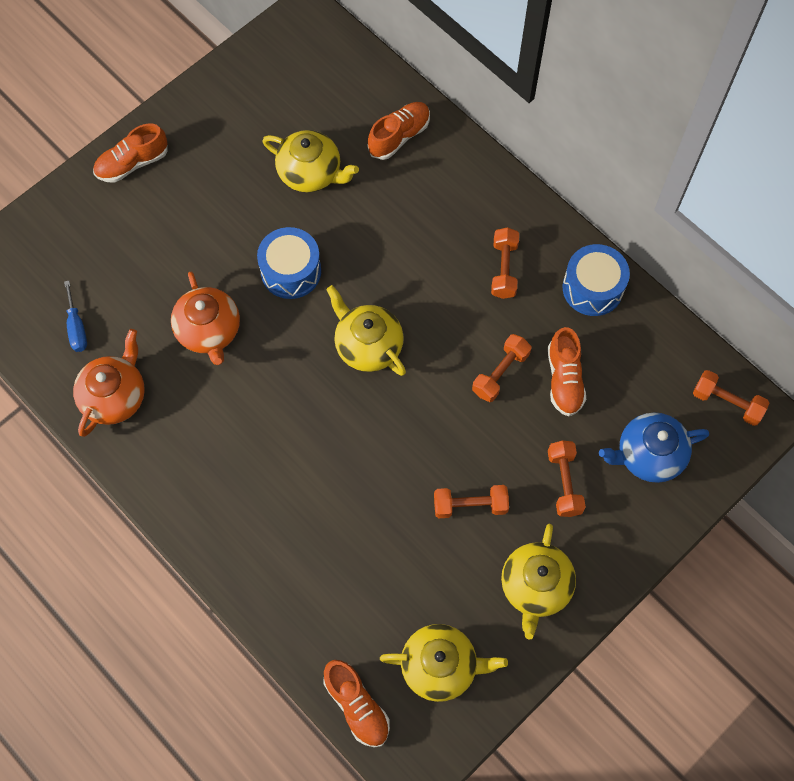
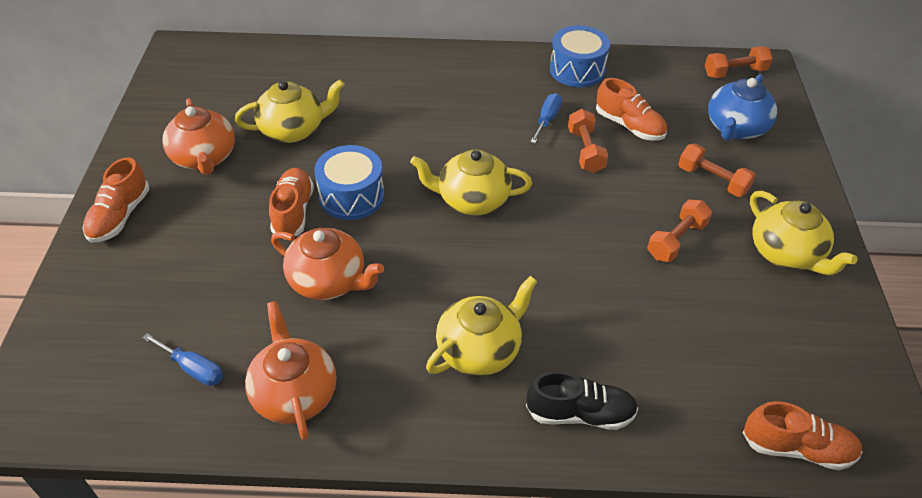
camera: 45 degrees left, 20 degrees down
(228, 151) = (204, 158): none -> orange teapot
(257, 562) = (580, 413): none -> black shoe
(399, 136) = (337, 72): orange shoe -> orange shoe (293, 212)
(440, 666) = (807, 360): yellow teapot -> yellow teapot (479, 349)
(504, 269) = (507, 96): orange dumbbell -> none
(506, 319) = (547, 119): none -> blue screwdriver

